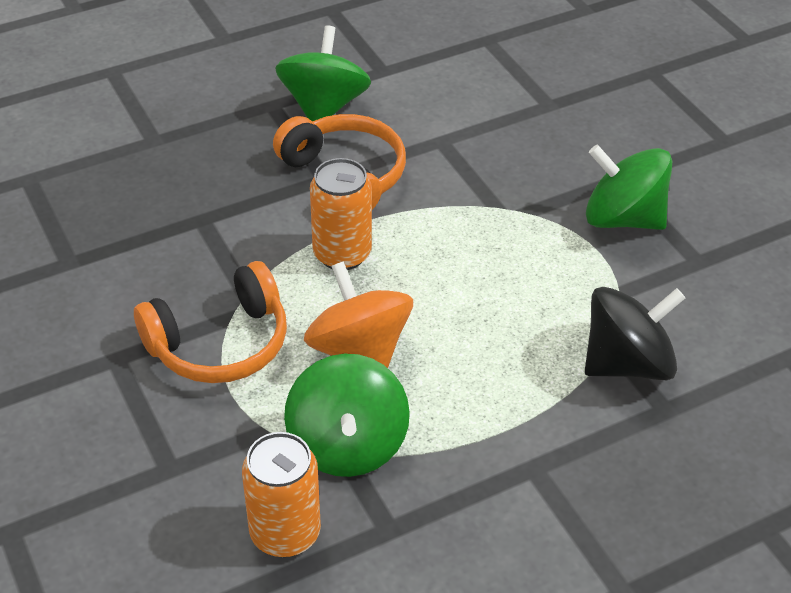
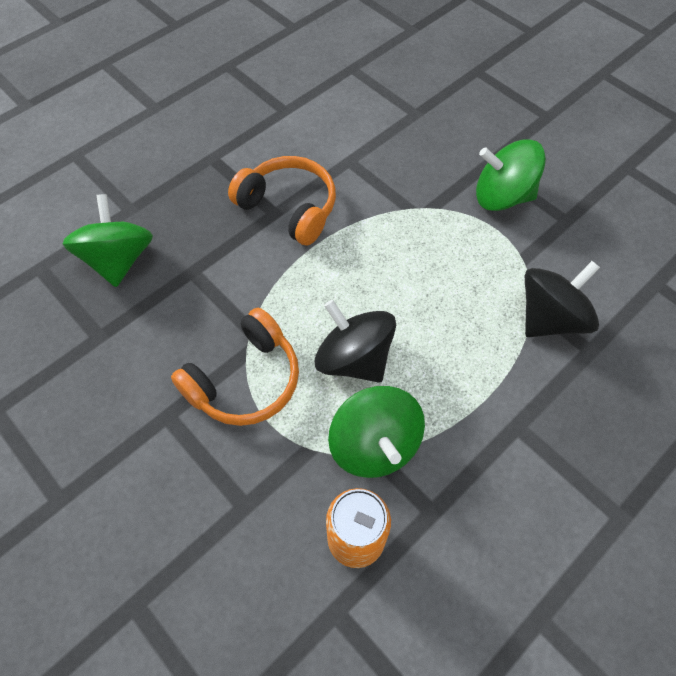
camera: 15 degrees left, 15 degrees up
(324, 106) = (252, 151): green spinning top -> green spinning top (119, 260)
(342, 254) = (311, 276): orange can -> none
(359, 351) = (354, 359): orange spinning top -> black spinning top

